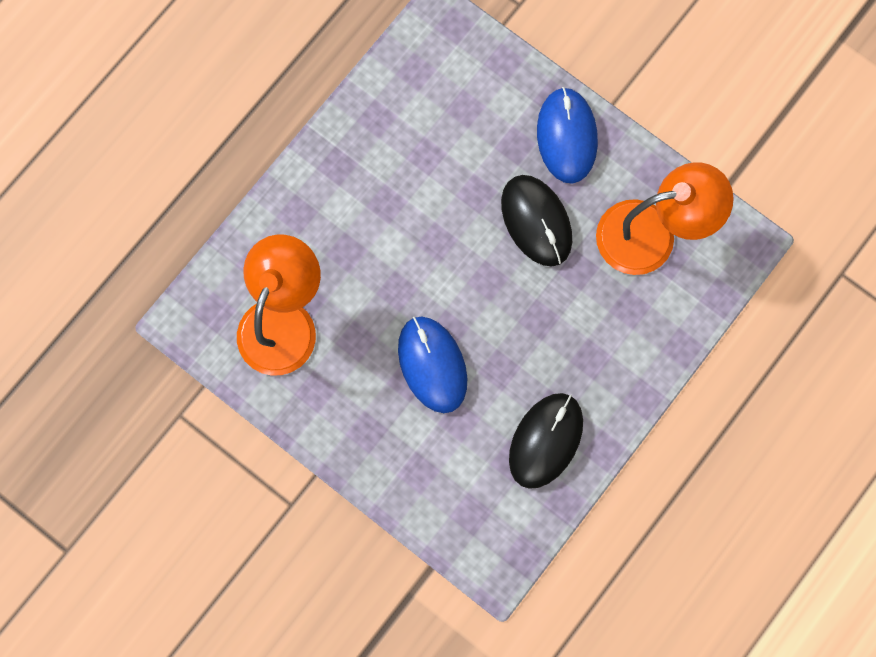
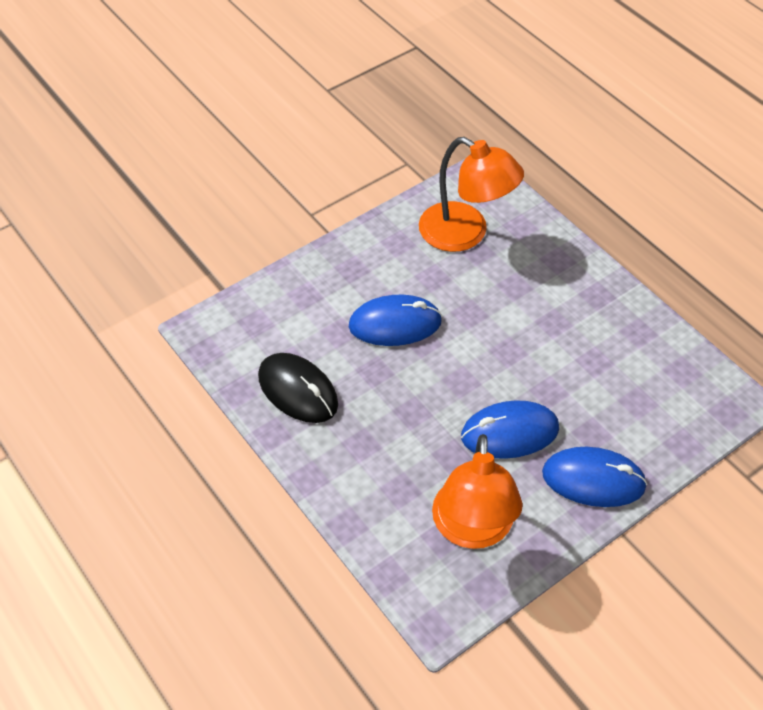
camera: 105 degrees right, 25 degrees down
(536, 221) = (509, 432): black mouse -> blue mouse

